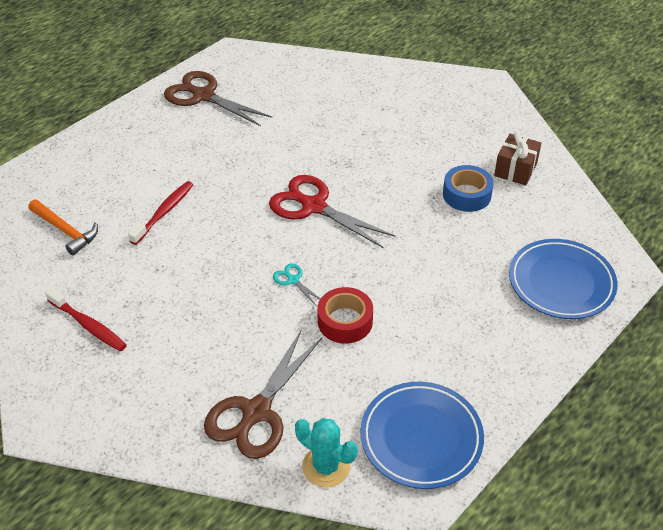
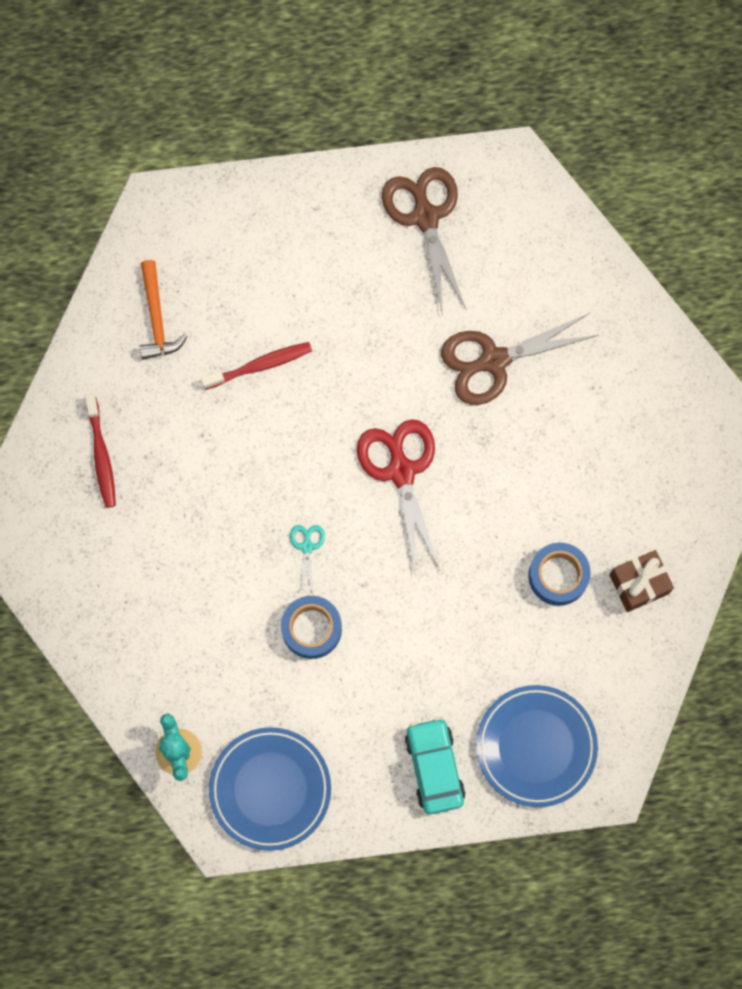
camera: 40 degrees right, 30 degrees up
(256, 412) = (167, 658): brown scissors -> brown scissors (494, 361)
(345, 321) = (311, 629): red tape -> blue tape
(515, 339) = (434, 767): none -> turquoise car

